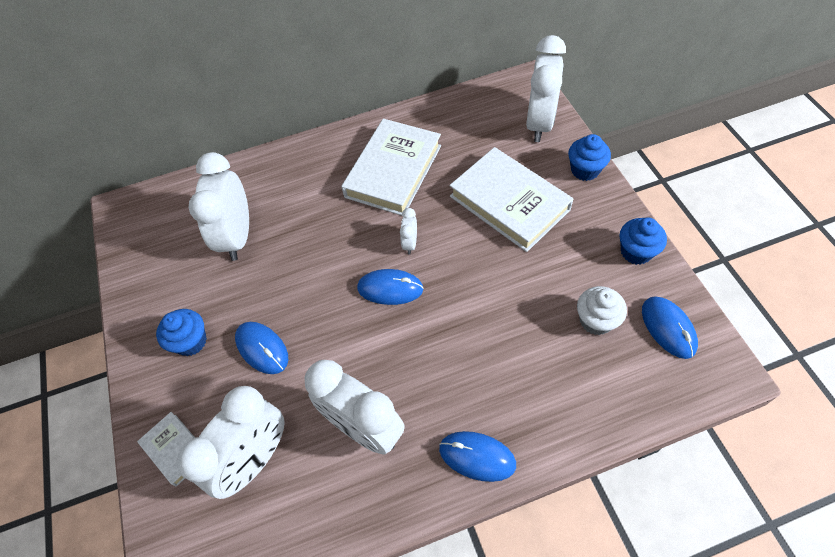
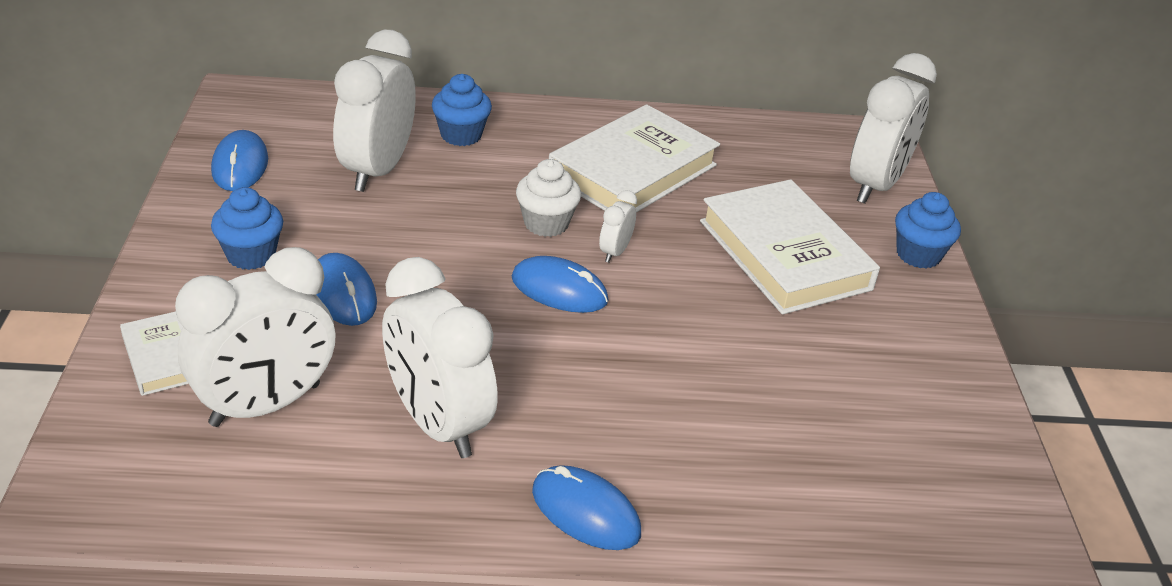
camera: 10 degrees right, 20 degrees down
(596, 320) = (848, 423): white cupcake -> white cupcake (546, 223)
(636, 252) = (951, 367): blue cupcake -> blue cupcake (461, 135)
(668, 328) = (958, 468): blue mouse -> blue mouse (240, 165)

